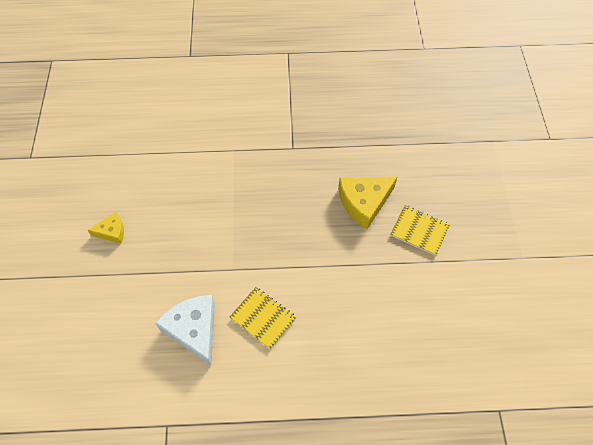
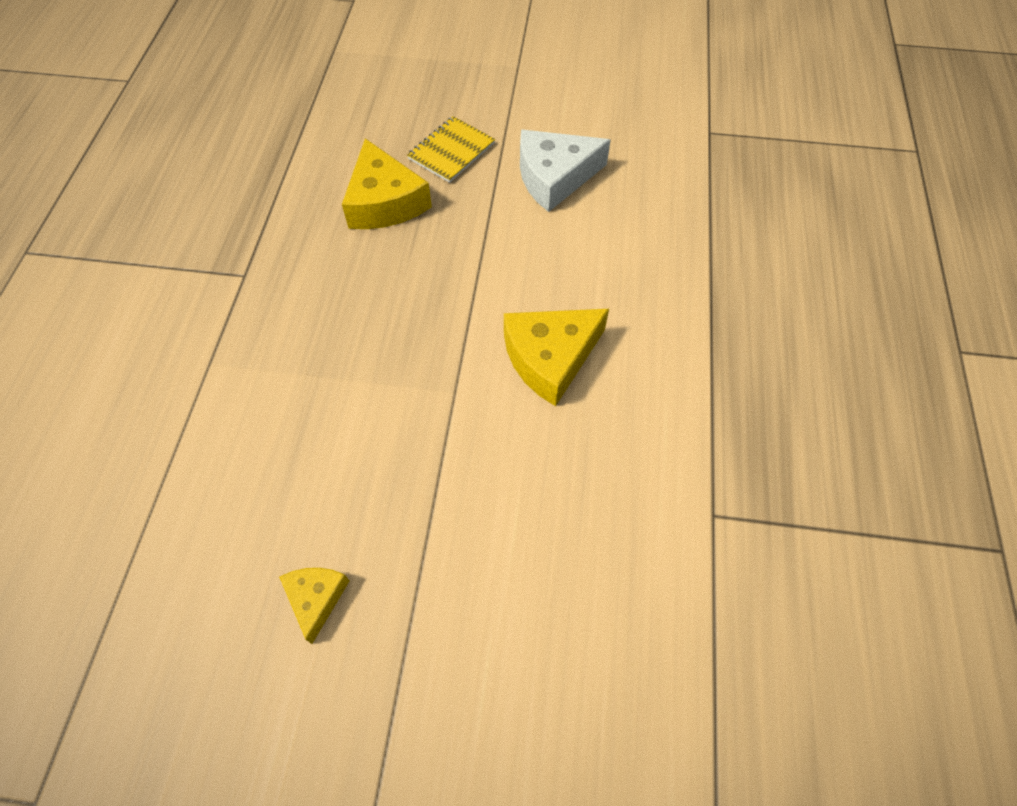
camera: 80 degrees left, 0 degrees up
(194, 330) = (554, 460): white cheese -> white cheese (554, 177)
(263, 318) = (550, 358): yellow notebook -> yellow cheese

